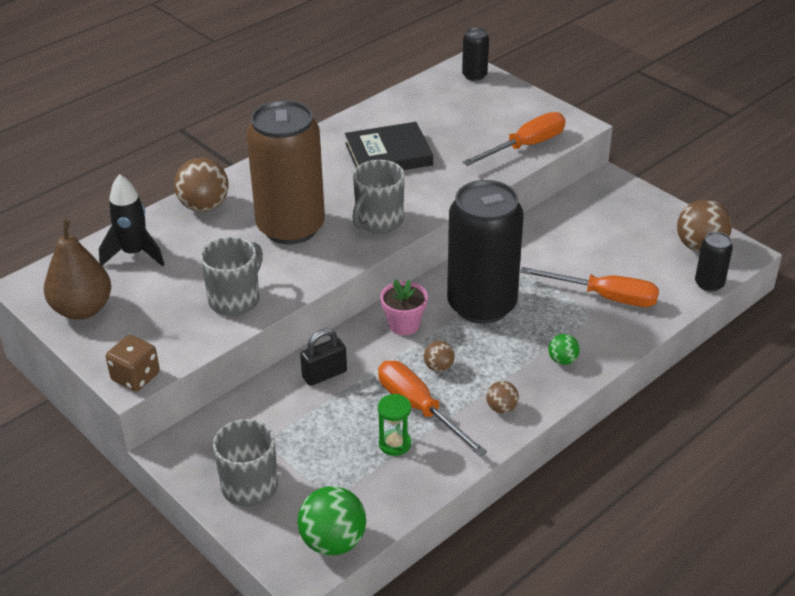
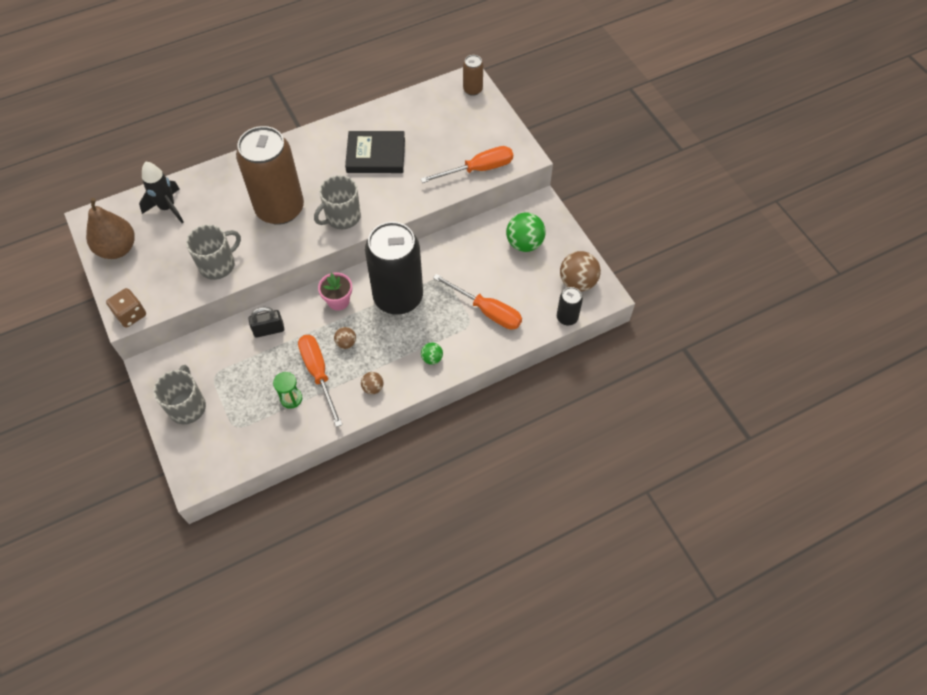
camera: 15 degrees right, 20 degrees up
(204, 206) = (229, 175): brown ball -> none
(333, 542) = (222, 464): green ball -> green ball (524, 243)
(474, 75) = (472, 89): black can -> brown can

